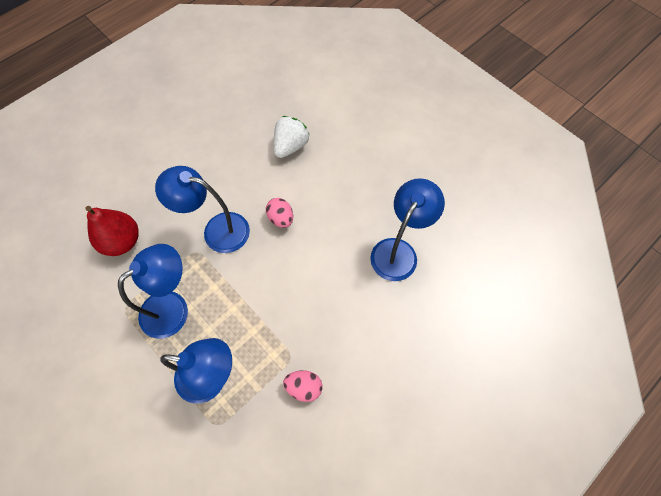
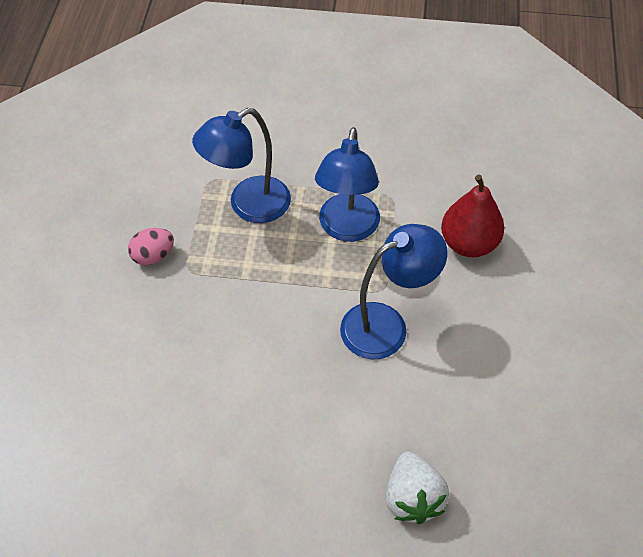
camera: 140 degrees right, 10 degrees down
(281, 218) = (328, 392): pink egg -> none
(398, 251) = (150, 460): blue lamp -> none

